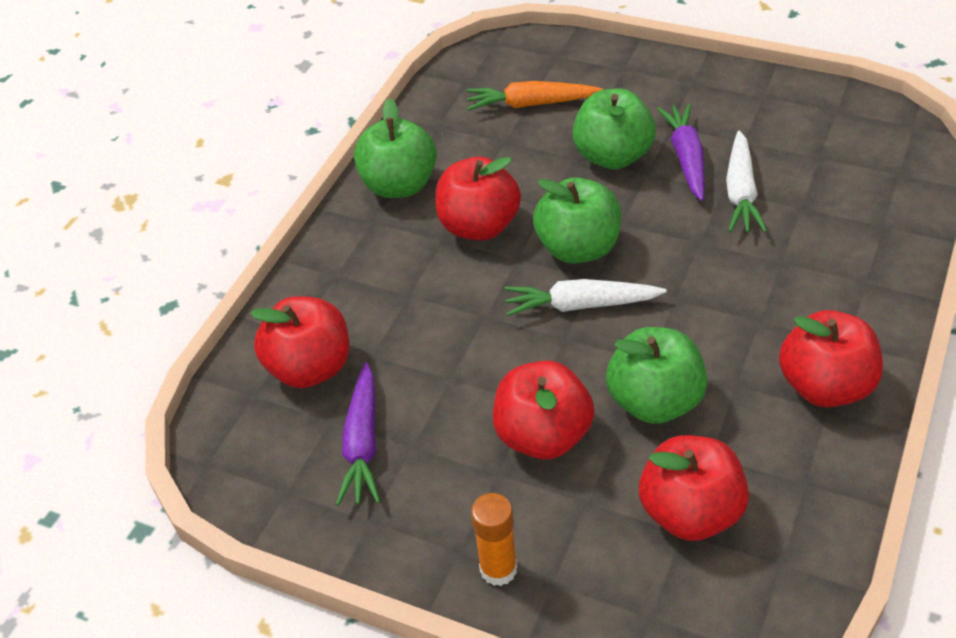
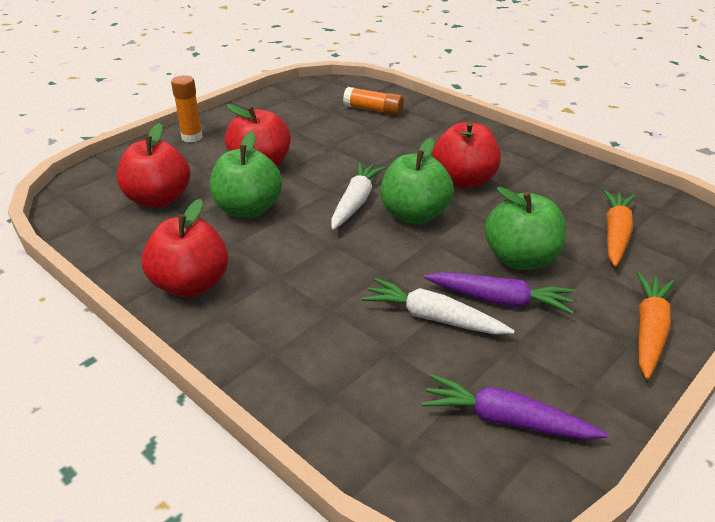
camera: 105 degrees right, 10 degrees down
(310, 368) = (373, 110): red apple -> orange glue stick
(363, 443) = (306, 116): purple carrot -> purple carrot (506, 420)
(399, 185) = (527, 159): green apple -> none
(667, 74) = (649, 331): none -> orange carrot

